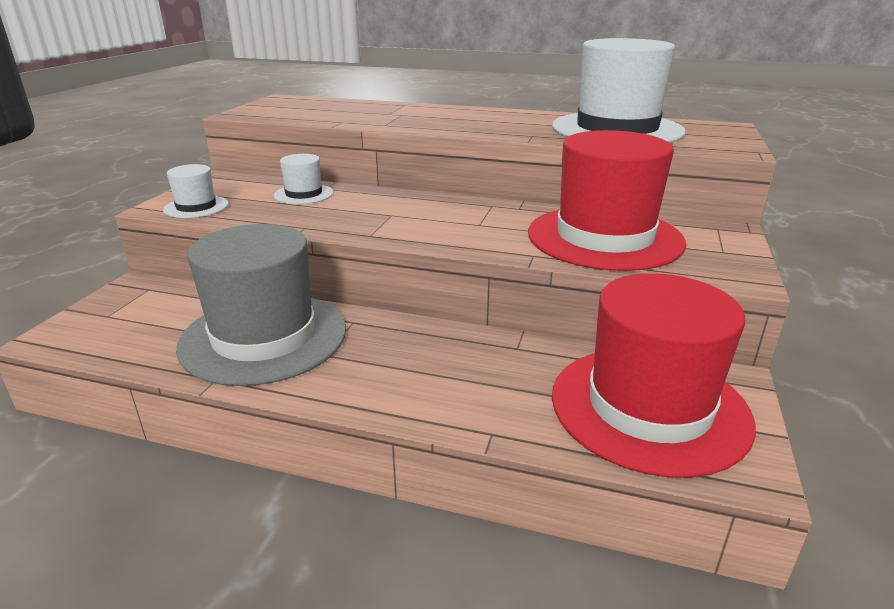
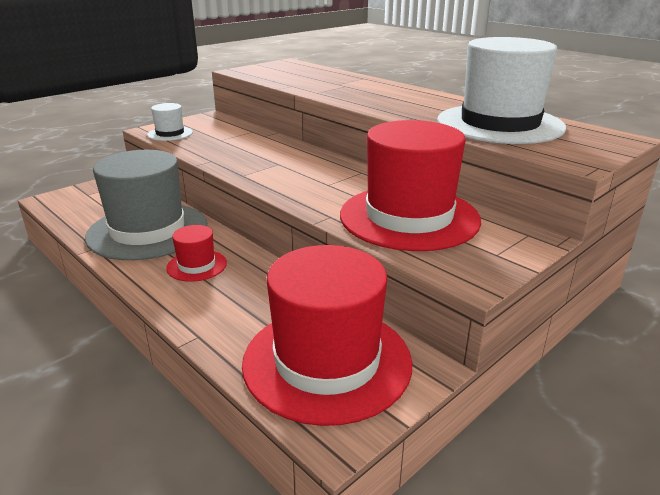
camera: 30 degrees right, 0 degrees up
(303, 194) = (244, 137): white hat -> none
(383, 358) = (197, 265): none -> red hat

